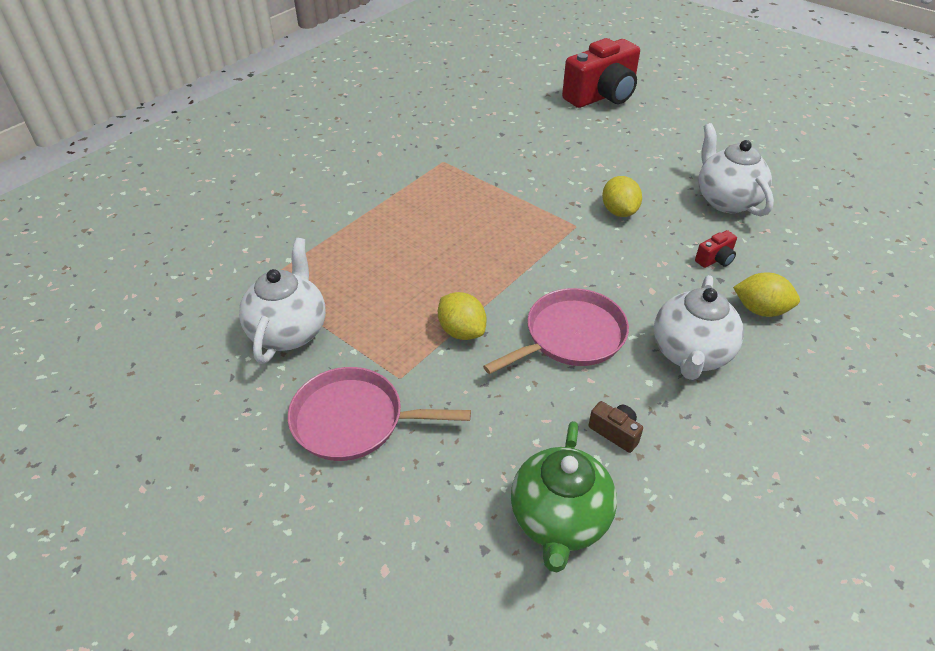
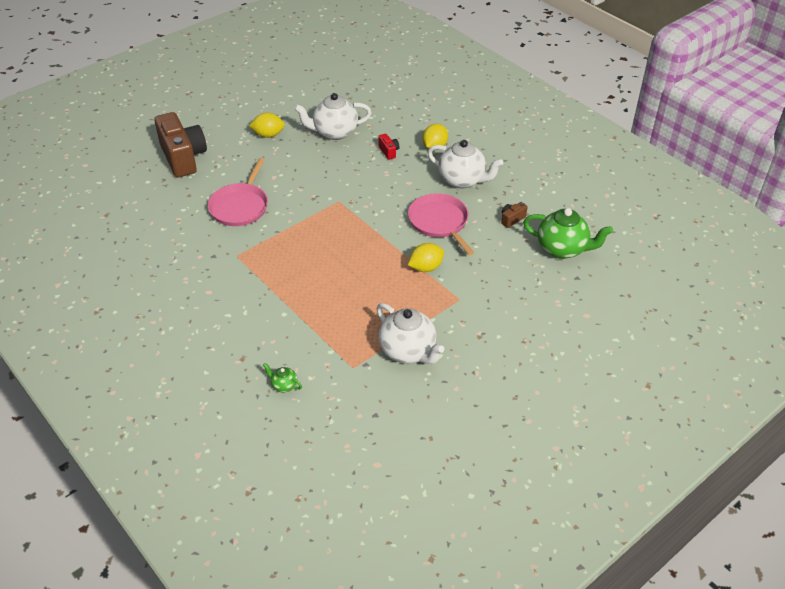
camera: 80 degrees left, 0 degrees up
(233, 230) = (284, 385): none -> green teapot
(289, 331) = (408, 351): white teapot -> white teapot turned 150 degrees counterclockwise
(354, 420) = (489, 322): pink pan -> pink pan (240, 206)
(602, 96) = (183, 157): red camera -> brown camera
(619, 211) = (330, 179): yellow lemon -> yellow lemon (268, 135)

